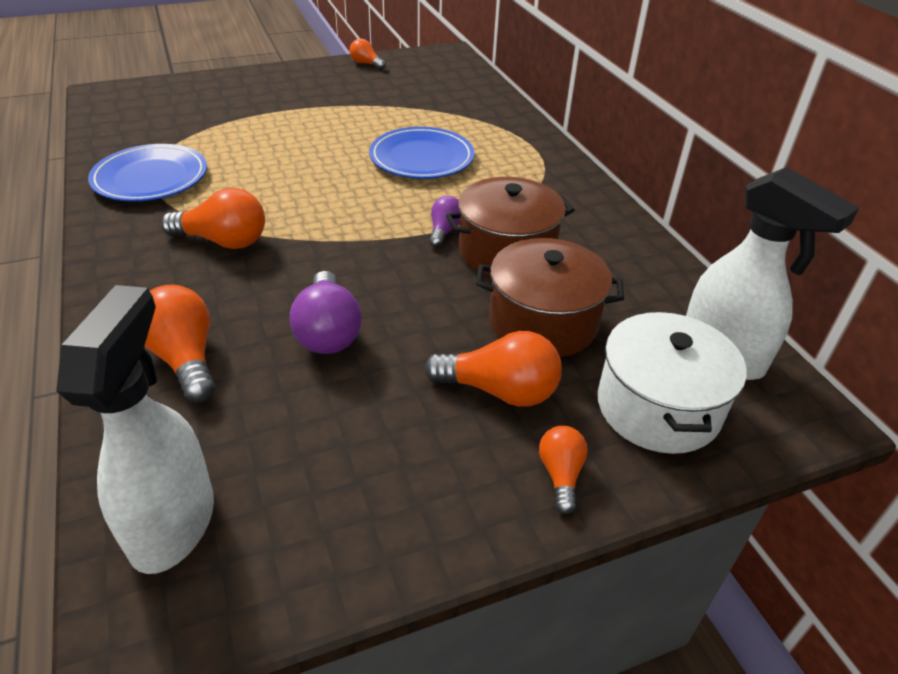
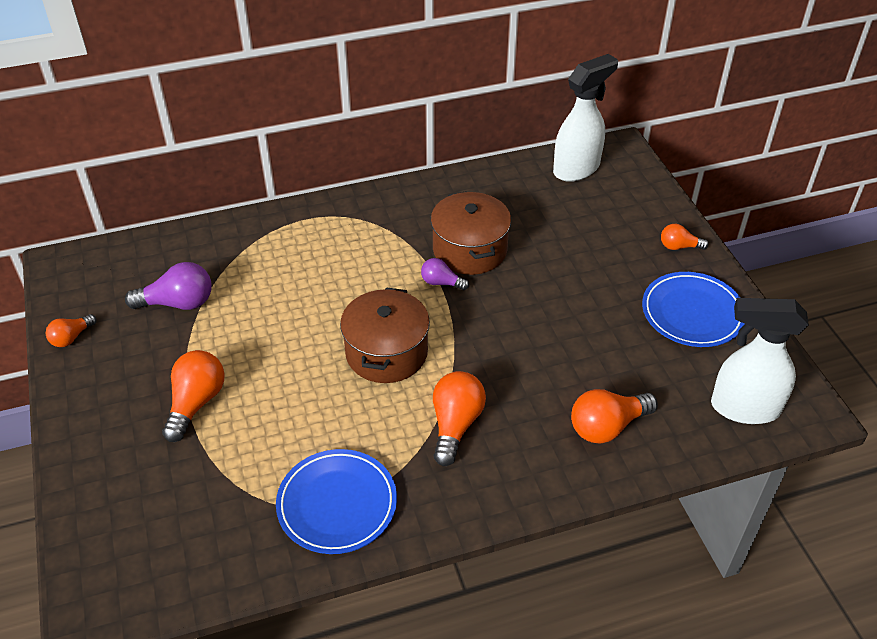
camera: 85 degrees left, 5 degrees up
(328, 331) = (570, 348): purple light bulb -> purple light bulb (178, 303)
(421, 158) = (318, 293): blue plate -> blue plate (692, 313)
(499, 390) = (618, 265): orange light bulb -> orange light bulb (196, 403)
(543, 322) = (551, 239): brown pot -> brown pot (386, 352)
(657, 407) = (623, 202): white pot -> none

